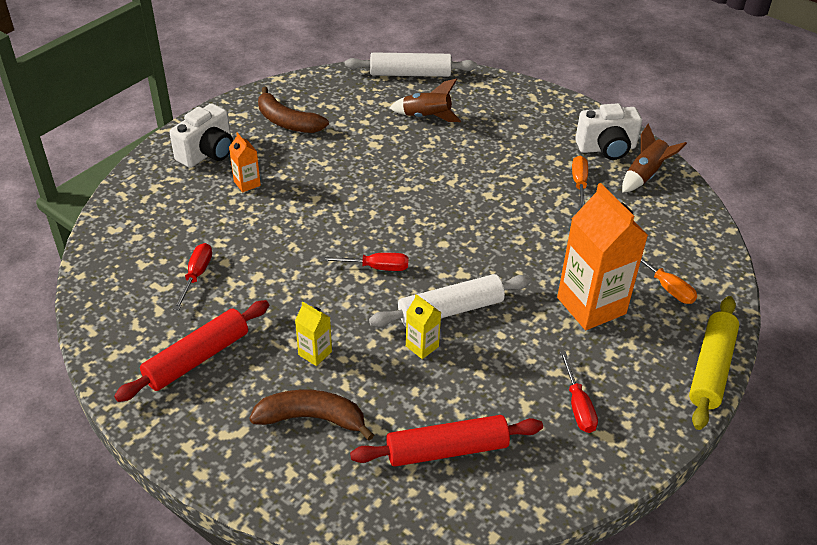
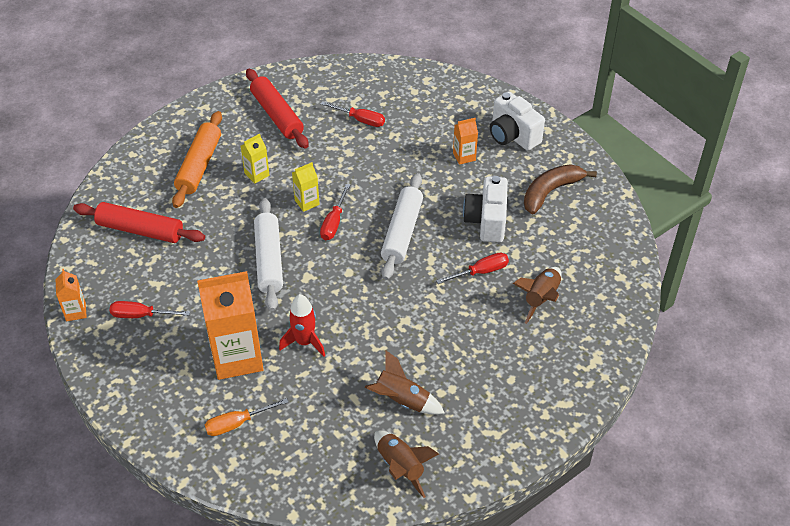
camera: 105 degrees right, 5 degrees up
(312, 418) = (199, 165): brown banana -> orange rolling pin
(408, 155) = (480, 272): none -> red screwdriver
(410, 74) = (624, 300): white rolling pin -> white rolling pin (402, 232)
(422, 346) = (238, 235): yellow carton -> yellow carton (307, 202)
(447, 449) = (140, 230): red rolling pin -> red rolling pin turned 75 degrees counterclockwise
(547, 259) = (304, 342): none -> red rocket
(579, 184) = (402, 400): orange screwdriver -> brown rocket
(603, 476) = (76, 312): none -> orange carton
(606, 148) = (454, 446): white camera -> white camera (486, 221)
(711, 368) = (134, 420): yellow rolling pin -> none

